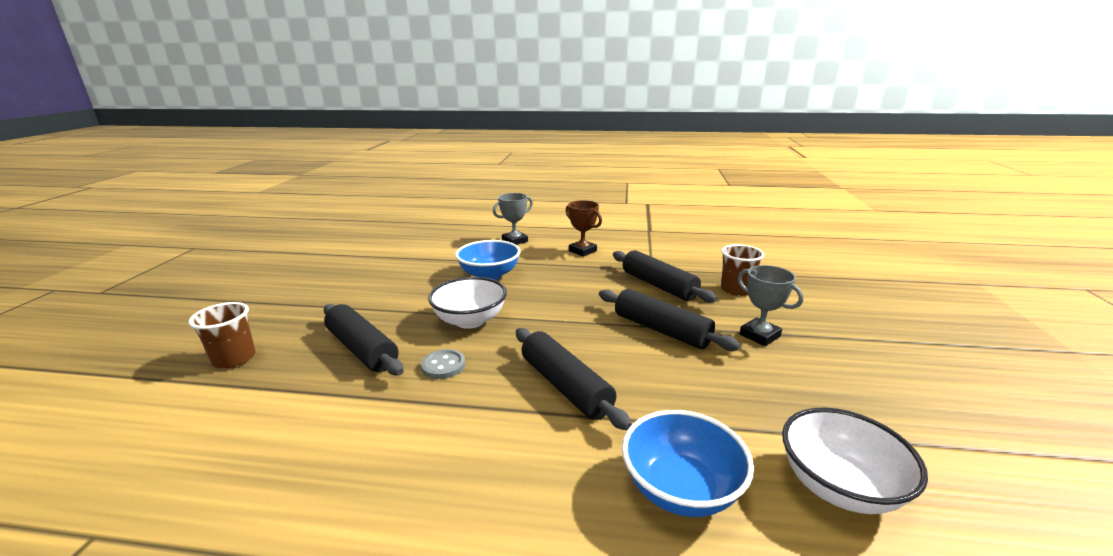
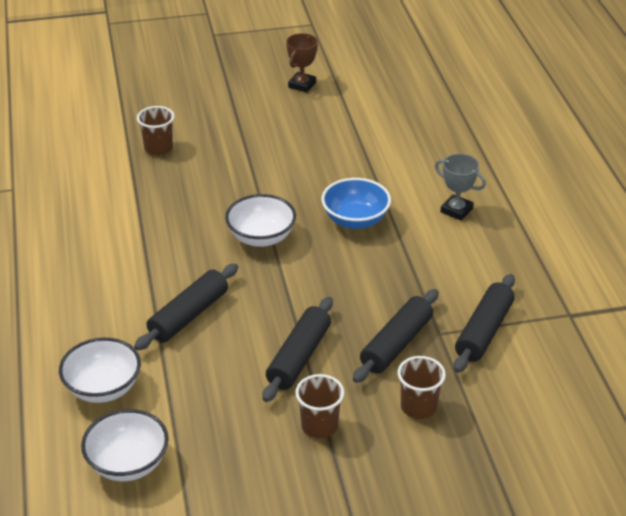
camera: 70 degrees right, 15 degrees up
(362, 349) = (194, 199): black rolling pin -> black rolling pin (484, 331)
(443, 365) = (190, 246): grey button -> none
(582, 251) = (459, 269): brown trophy -> brown trophy (302, 85)
(681, 489) = (103, 388): blue bowl -> white bowl
(759, 335) = (319, 426): grey trophy -> brown cup

